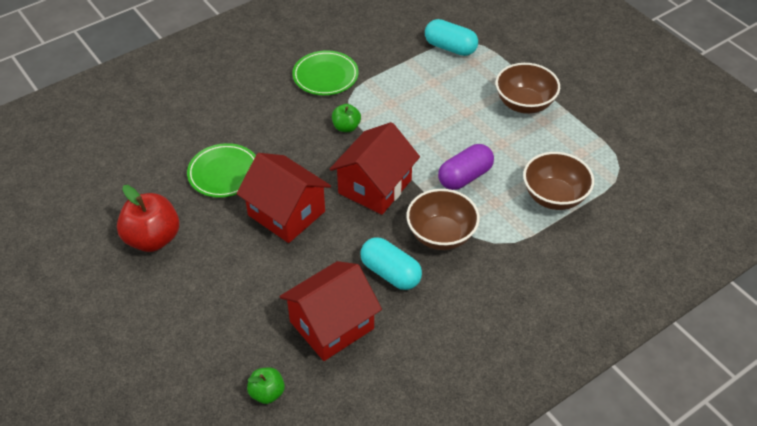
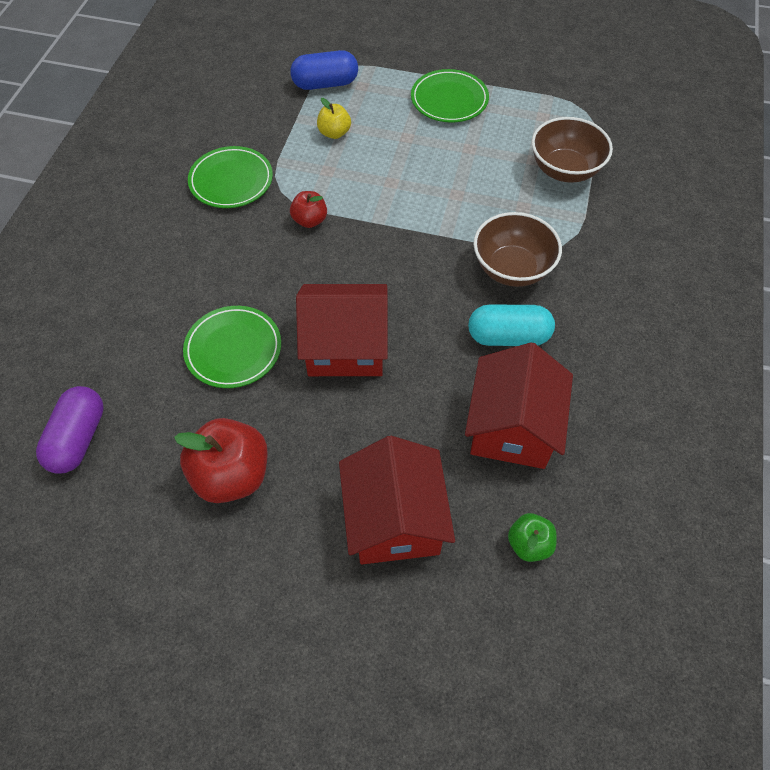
camera: 40 degrees left, 10 degrees up
(346, 127) = (310, 220): green apple -> red apple
(375, 186) = (402, 262): red house -> red house (394, 519)
(421, 82) = (334, 133): none -> yellow apple
(450, 48) = (325, 84): turquoise capsule -> blue capsule
(465, 177) = (472, 199): purple capsule -> purple capsule (78, 438)
(524, 104) = (449, 100): brown bowl -> green plate

